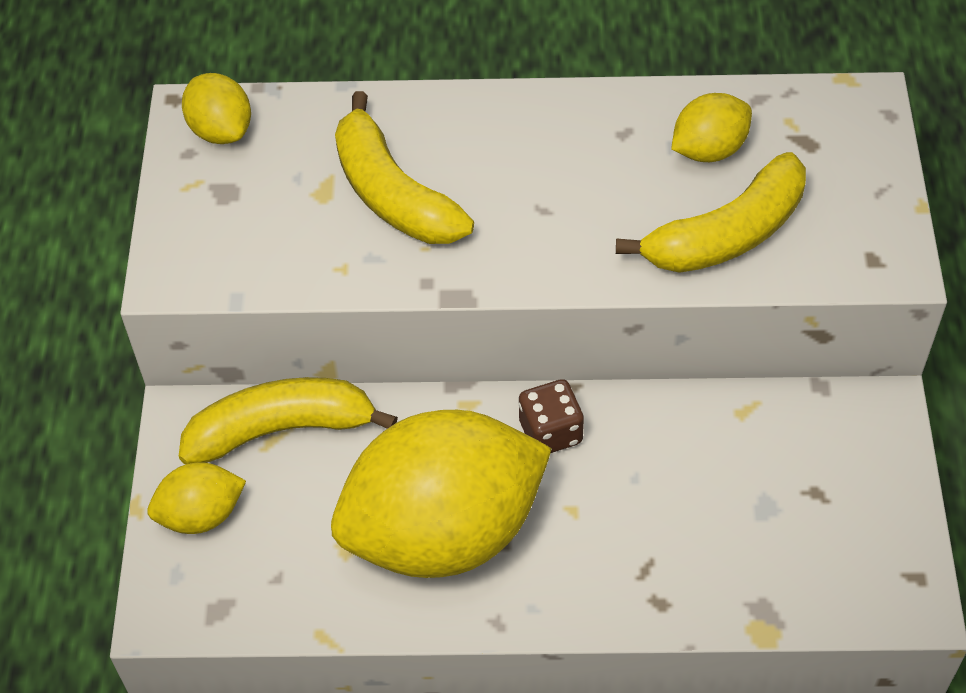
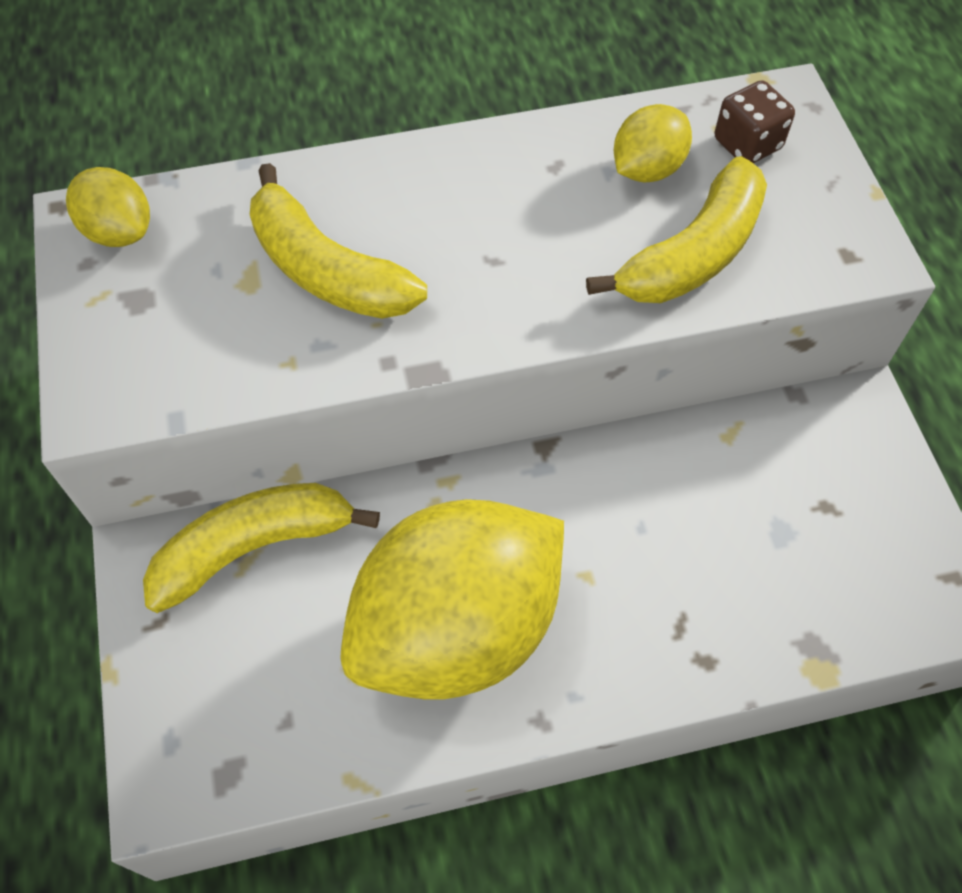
camera: 15 degrees left, 5 degrees up
(201, 514) = (185, 664): yellow lemon -> none
(550, 432) = (541, 494): brown dice -> brown dice (747, 144)

